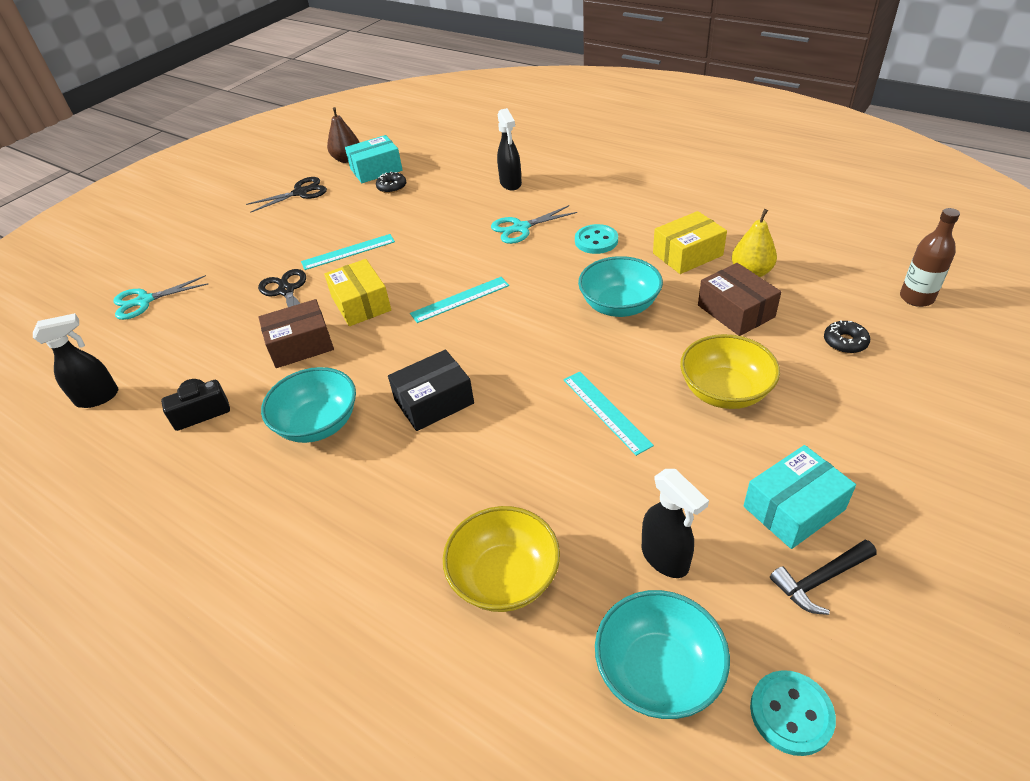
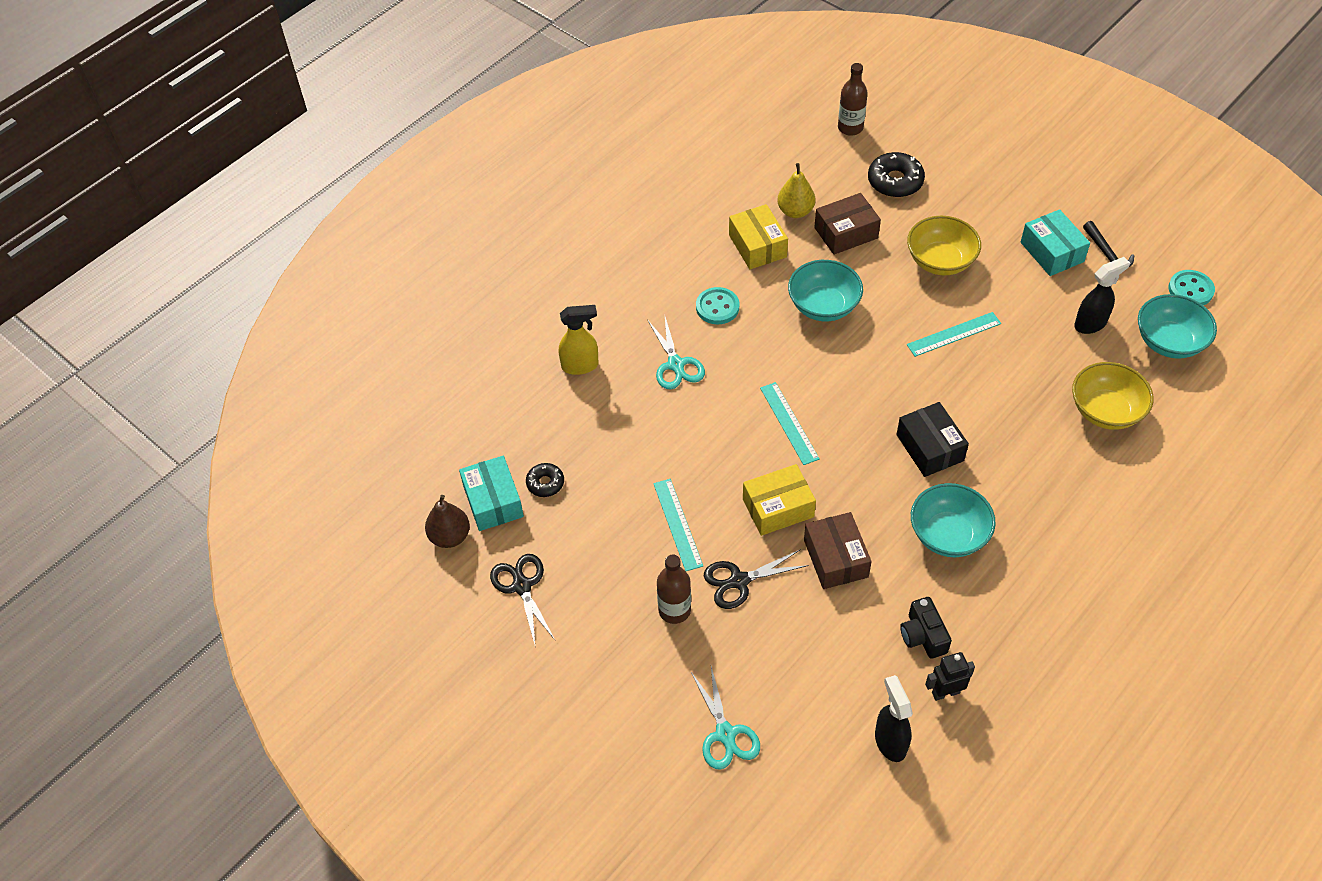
camera: 85 degrees left, 10 degrees up
(134, 433) = (945, 692): none -> black robot
(265, 261) = (674, 610): none -> brown bottle
(510, 183) = (580, 366): black spray bottle -> yellow spray bottle
(845, 342) = (895, 181): black donut -> black donut, size x1.69

